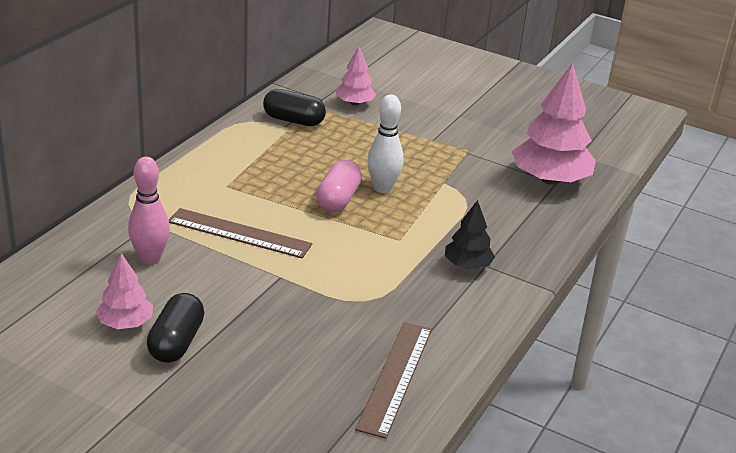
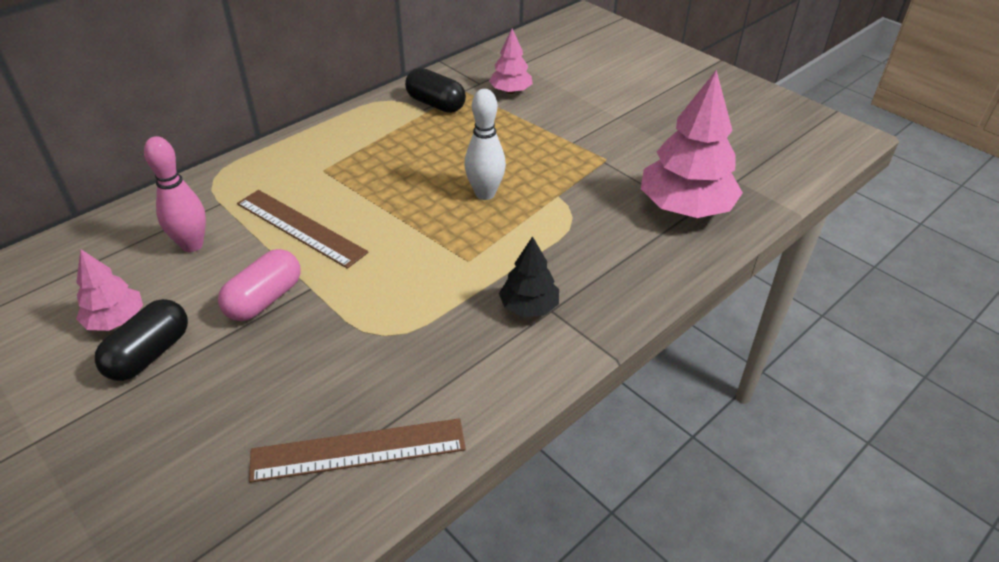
camera: 20 degrees right, 10 degrees up
(338, 199) = (428, 201): pink capsule -> pink capsule (264, 299)
(395, 377) = (358, 450): brown ruler -> brown ruler turned 45 degrees clockwise

